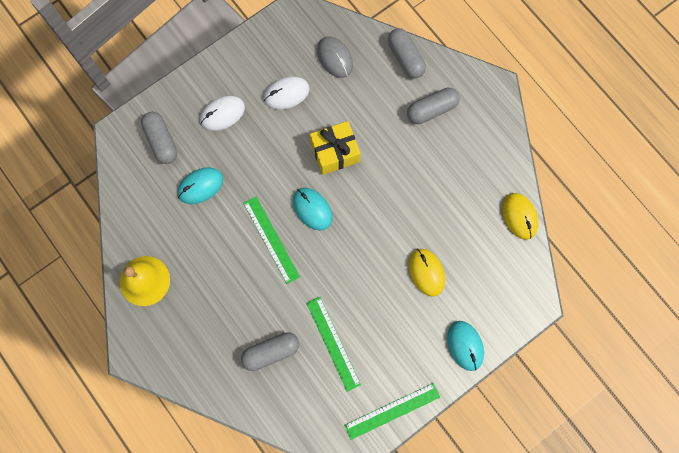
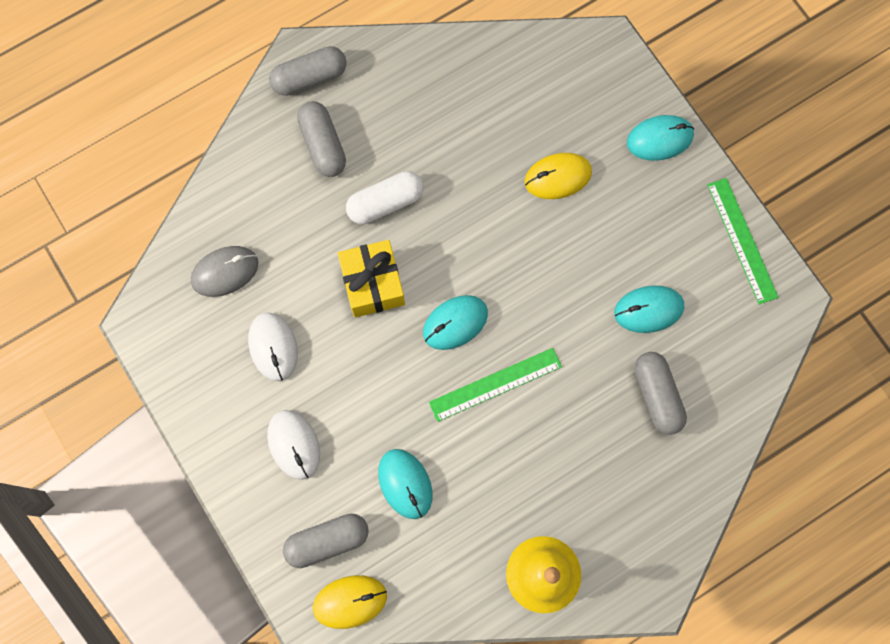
camera: 85 degrees left, 0 degrees up
(333, 343) = (648, 310): green ruler -> turquoise mouse
(394, 155) = (385, 203): none -> white capsule
(405, 58) = (238, 172): grey capsule -> grey capsule (309, 78)
(519, 216) = (489, 49): yellow mouse -> yellow mouse (350, 601)

